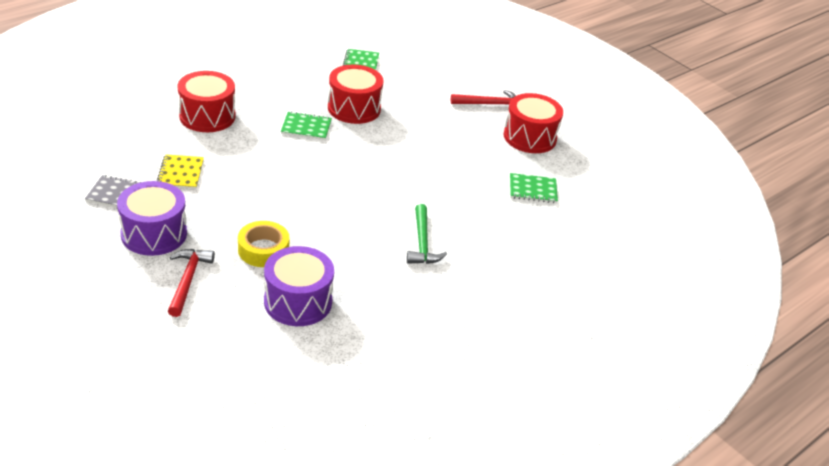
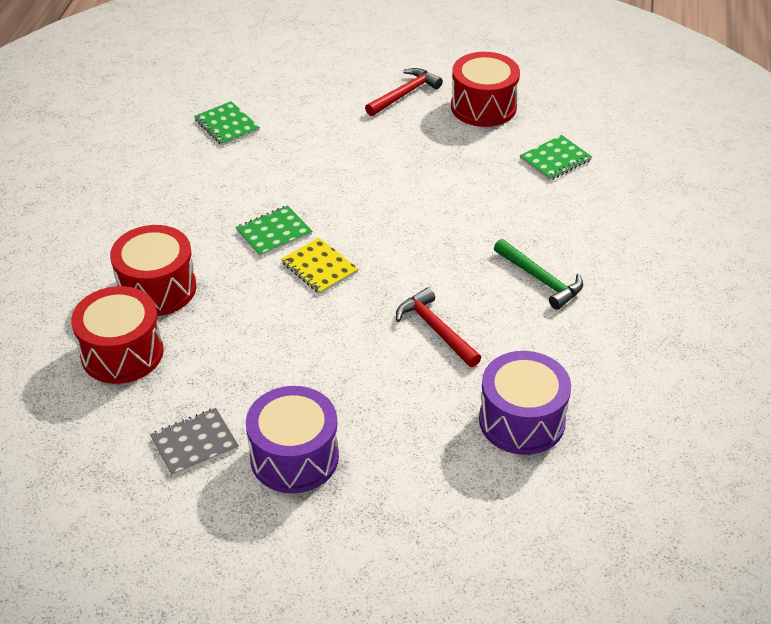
camera: 35 degrees left, 5 degrees up
(180, 173) = (223, 372): yellow notebook -> yellow notebook (319, 267)
(187, 280) = (397, 479): red hammer -> red hammer (436, 329)
(263, 250) = (419, 393): yellow tape -> none
(354, 108) = (290, 180): red drum -> red drum (122, 353)

